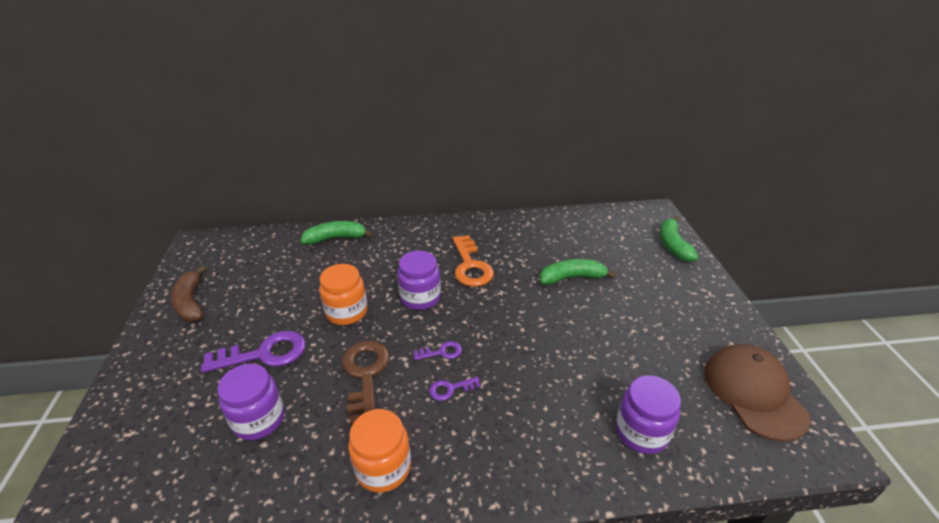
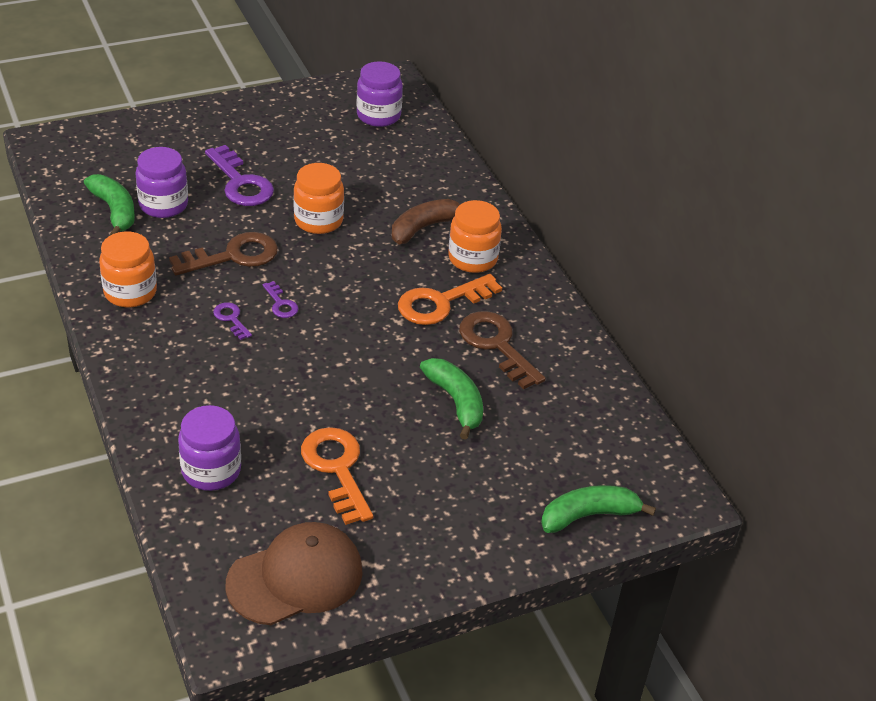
camera: 70 degrees right, 5 degrees up
(191, 302) = (294, 112): brown banana -> brown banana (424, 227)
(336, 238) = (446, 178): green banana -> green banana (114, 211)
(420, 298) = (363, 271): purple jar -> purple jar (378, 115)
(430, 243) = (472, 259): none -> orange jar
(520, 250) = (497, 345): none -> brown key
(637, 349) = (337, 469): none -> orange key

